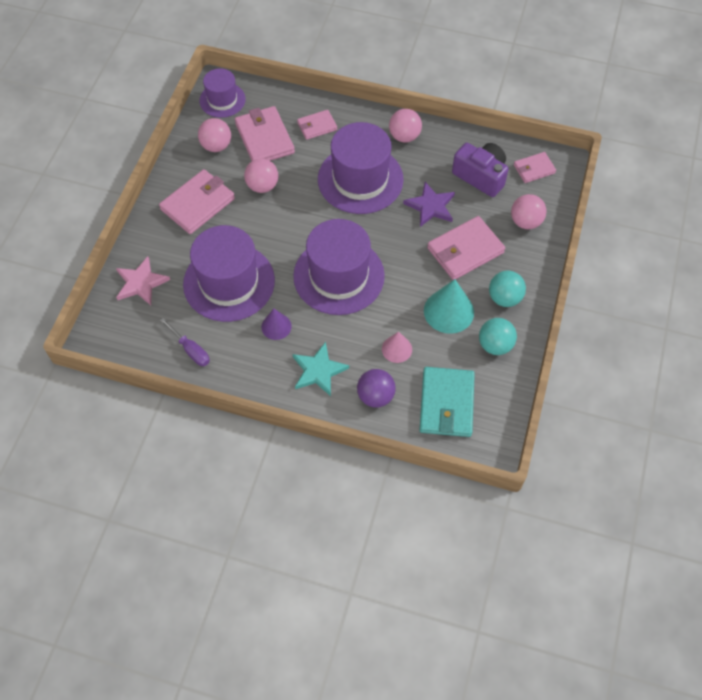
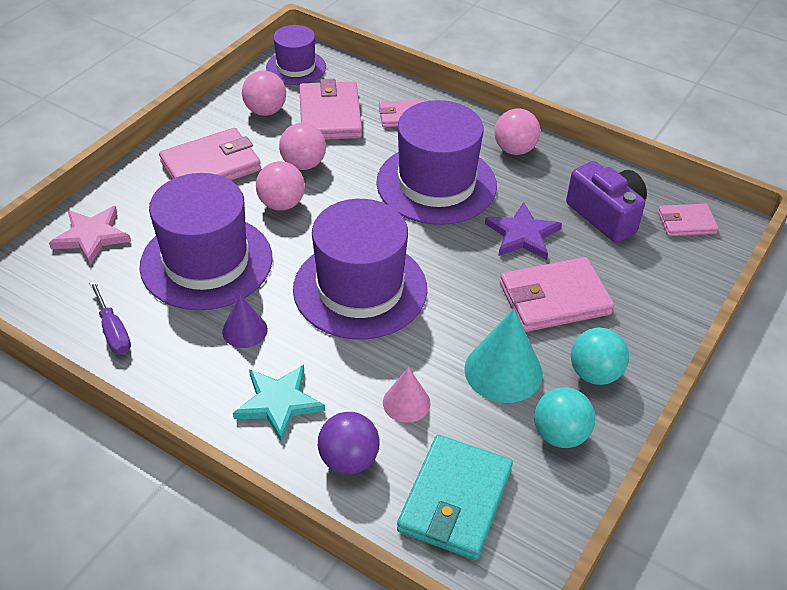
camera: 15 degrees right, 15 degrees down
(525, 222) = (656, 283): pink ball -> pink ball (281, 204)

